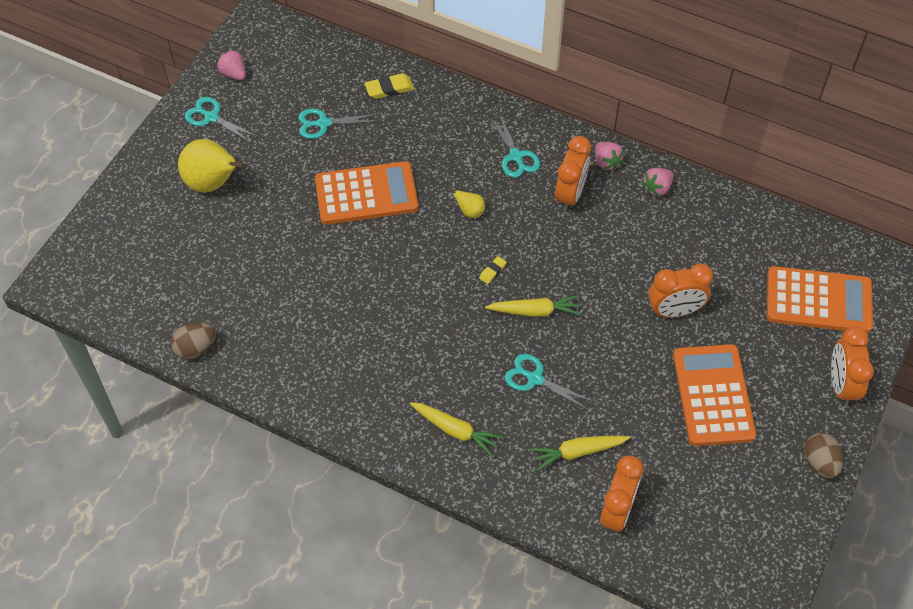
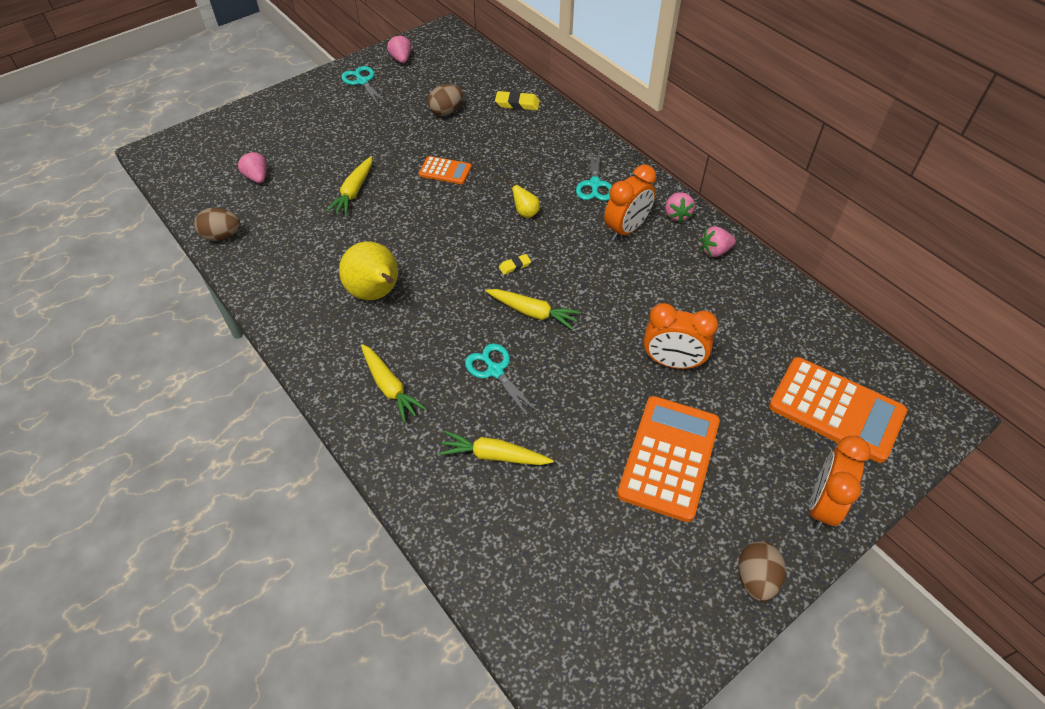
camera: 25 degrees right, 5 degrees down
(183, 271) = (257, 177): none -> pink strawberry
(213, 183) = (328, 125): yellow pear -> yellow pear (376, 293)
(292, 251) = (354, 192): none -> yellow carrot
(323, 123) = (446, 111): turquoise scissors -> brown egg
(366, 194) = (445, 171): orange calculator -> orange calculator, size x0.51
(616, 512) = (498, 532): orange clock -> none

